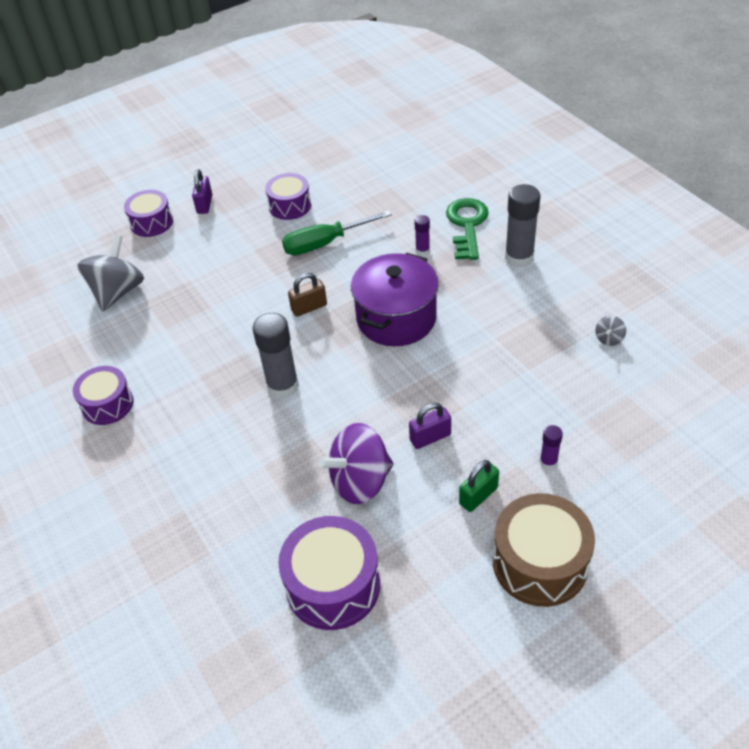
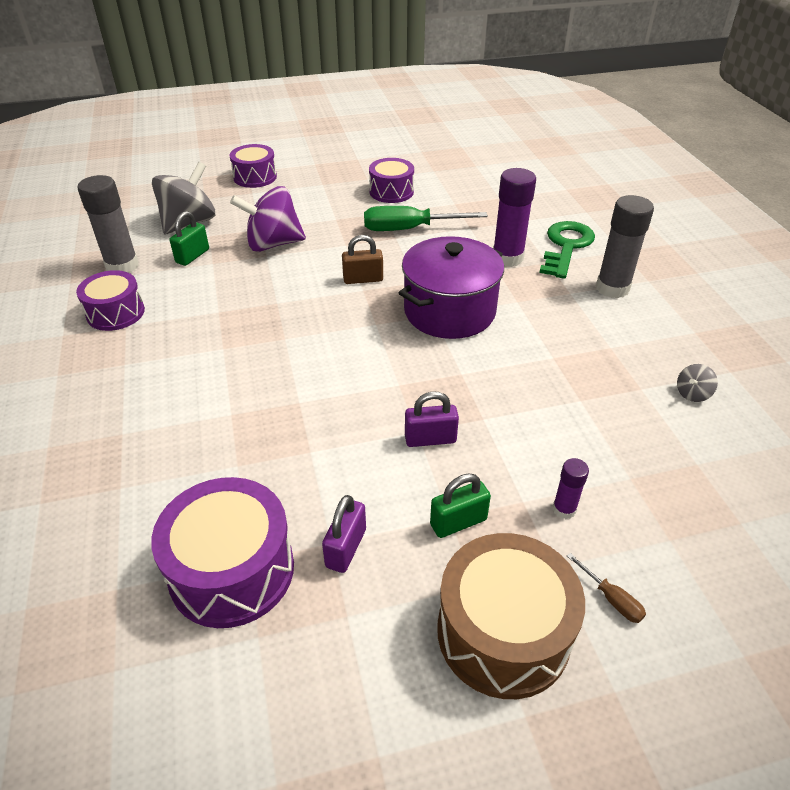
camera: 15 degrees right, 5 degrees down
(142, 327) = (192, 256): none -> green padlock
(204, 204) = (312, 174): purple padlock -> purple padlock (346, 548)
(283, 386) = (296, 343): grey glue stick -> grey glue stick (122, 266)
(360, 481) = (326, 462): purple spinning top -> purple spinning top (273, 244)
(422, 251) = (507, 258): purple glue stick -> purple glue stick, size x1.97
(602, 516) = (611, 599): none -> brown screwdriver

